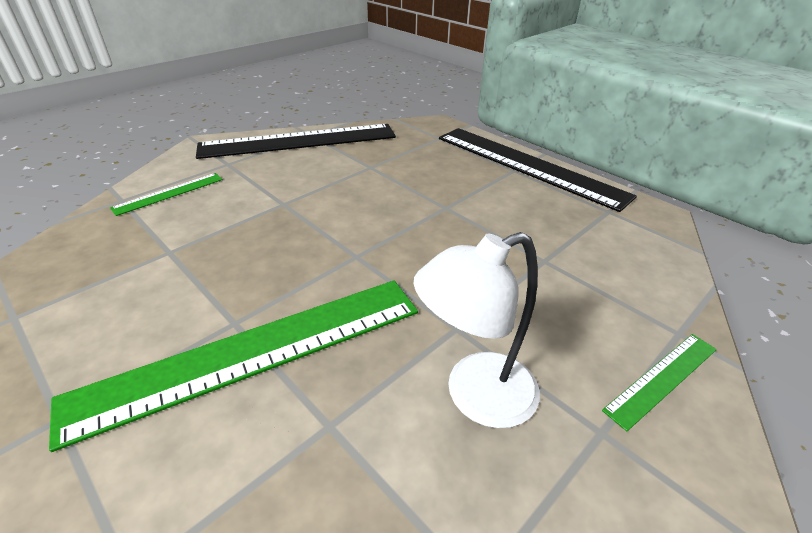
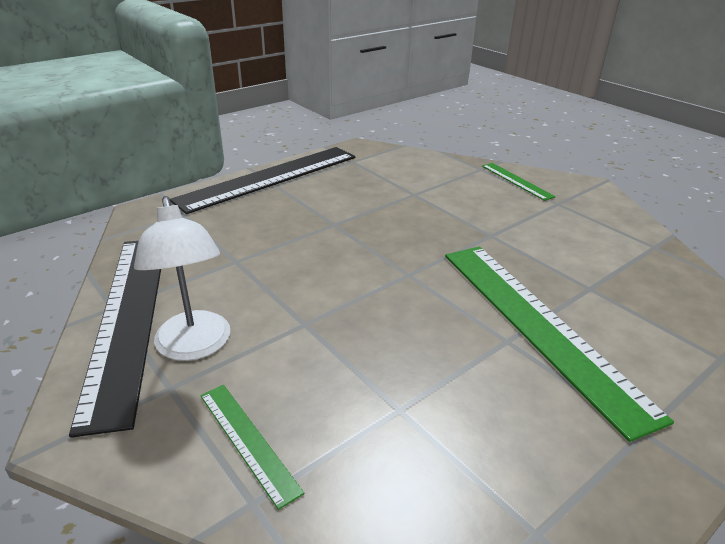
camera: 85 degrees left, 5 degrees down
(475, 396) = (547, 235): white lamp -> white lamp (195, 347)

